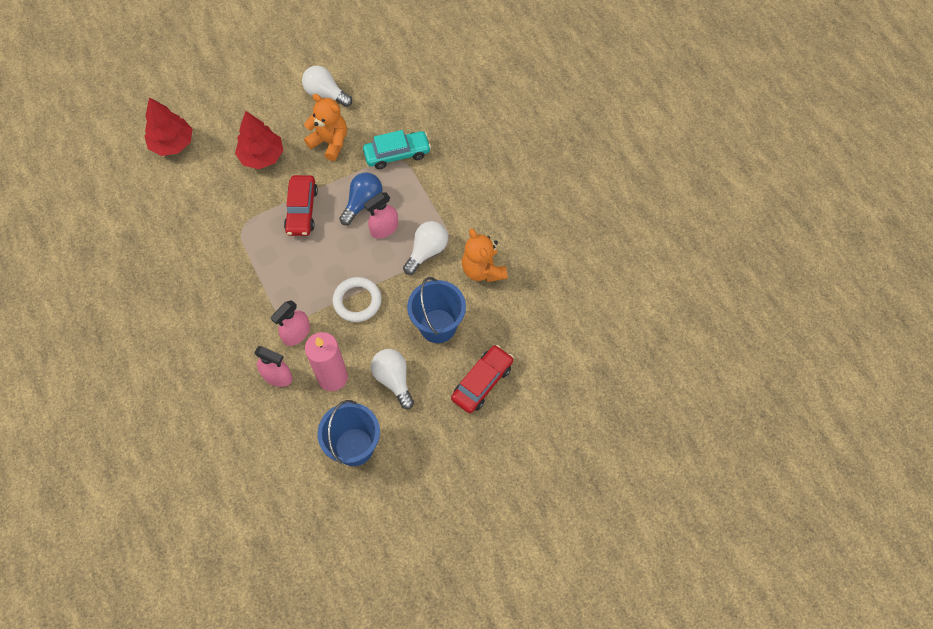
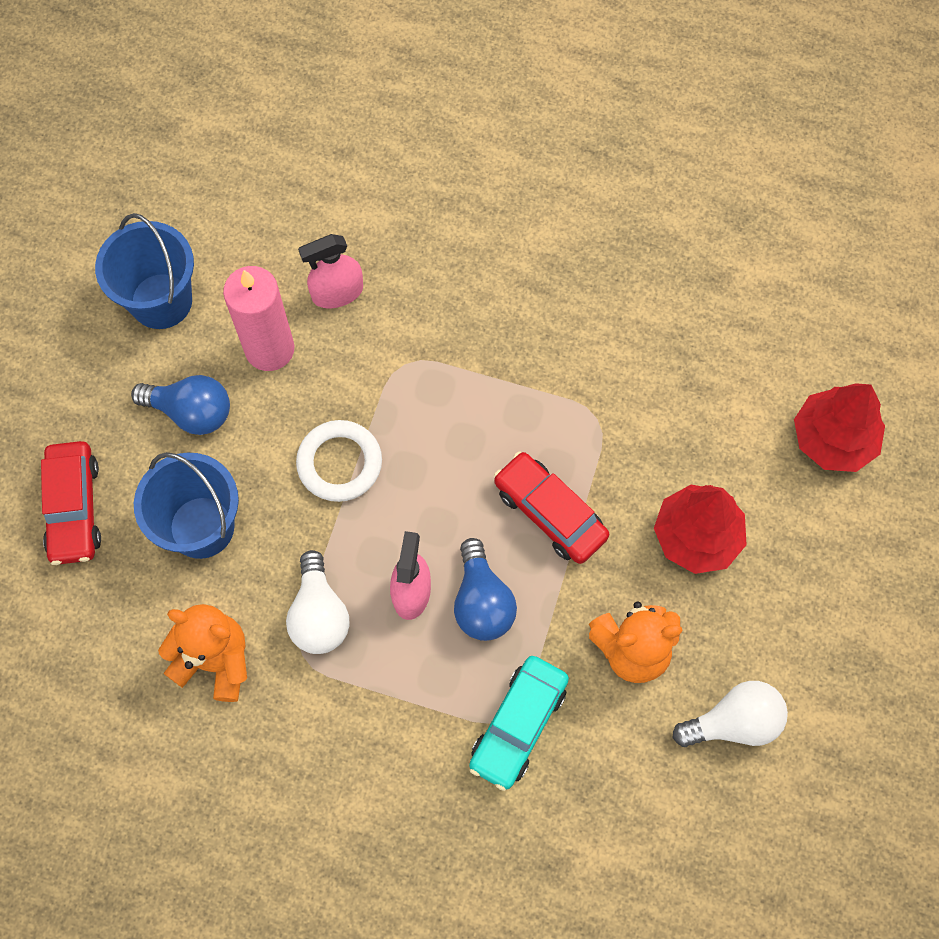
camera: 135 degrees right, 5 degrees up
(296, 333) = (370, 357): pink spray bottle -> none
(393, 380) = (191, 412): white light bulb -> blue light bulb

